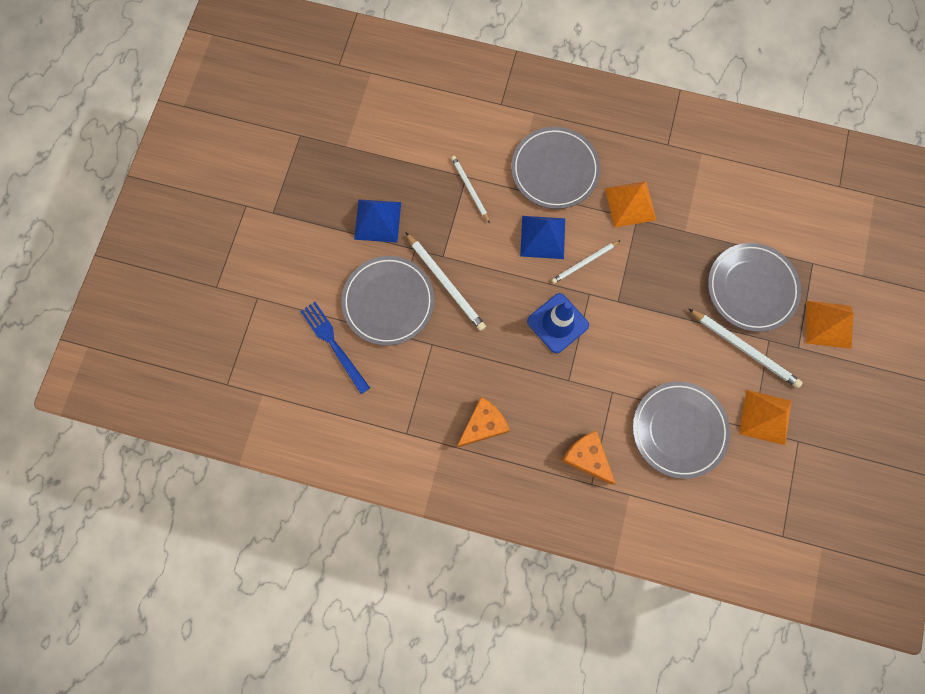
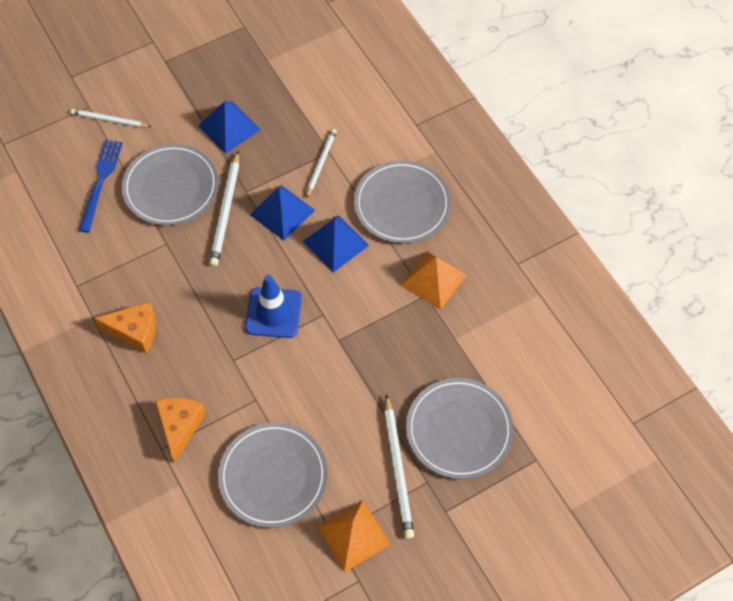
camera: 45 degrees right, 15 degrees down
(483, 248) = (282, 212): none -> blue pyramid
(585, 262) = (346, 289): white pencil -> white pencil (110, 120)
(828, 324) = (493, 518): orange pyramid -> none

